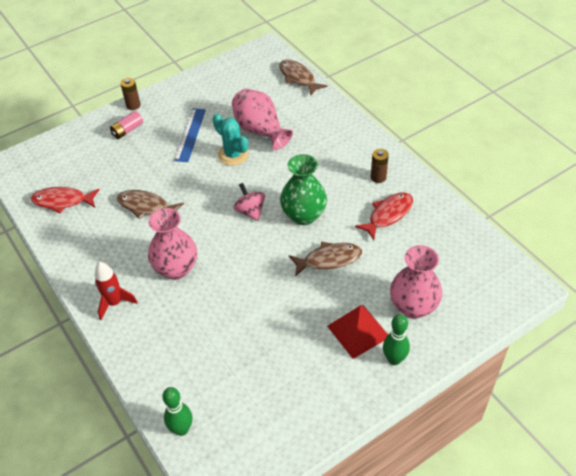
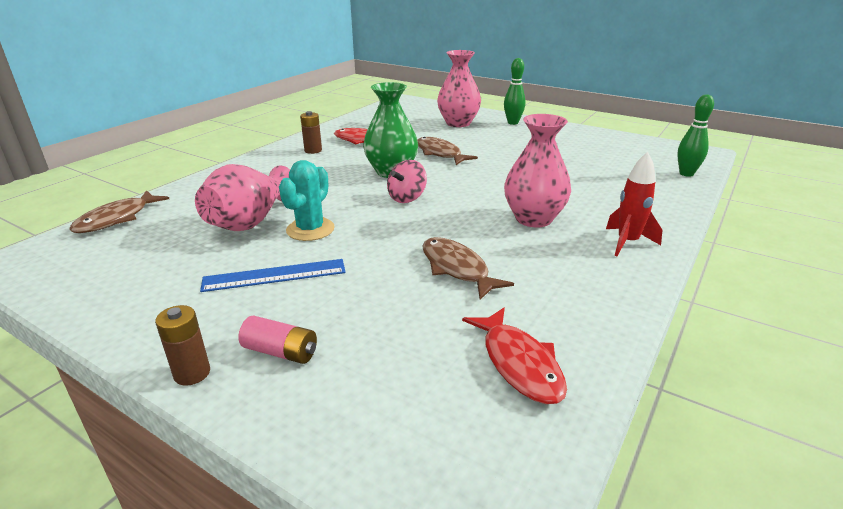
camera: 115 degrees left, 20 degrees down
(146, 206) = (457, 269): brown fish -> brown fish turned 150 degrees clockwise
(358, 331) = (503, 134): red pyramid -> none

